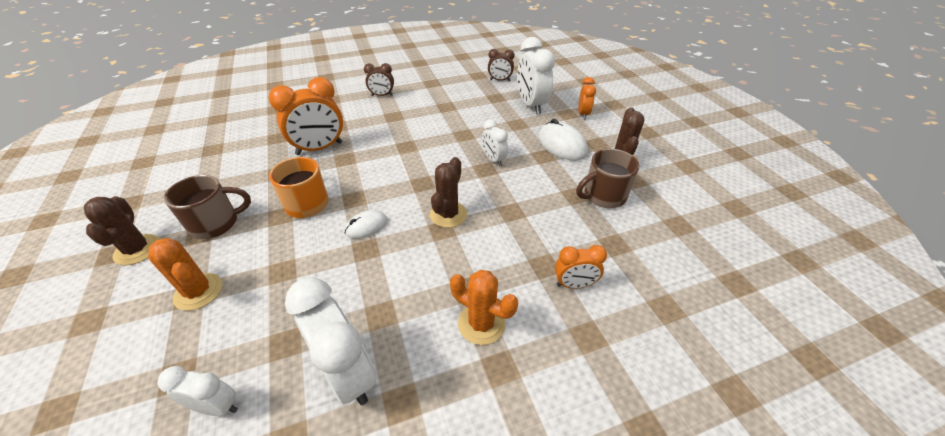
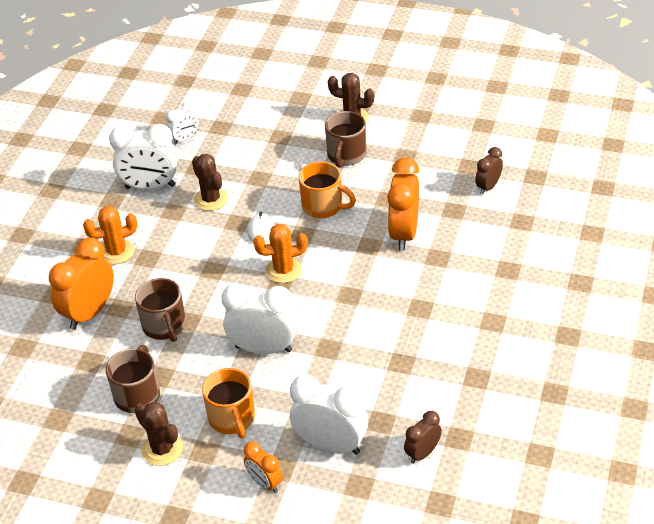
camera: 130 degrees right, 0 degrees up
(198, 292) = (278, 140): orange cactus -> orange cactus (283, 270)
(382, 95) = (480, 316): brown clock -> brown clock (488, 187)
(448, 214) = (224, 281): brown cactus -> brown cactus (211, 199)
(494, 160) = (263, 348): white clock -> white clock, size x1.81
(530, 221) = (164, 326): none -> brown mug
(562, 145) = (232, 418): white mouse -> orange mug
(574, 284) = (89, 313): orange clock -> orange clock, size x1.81

